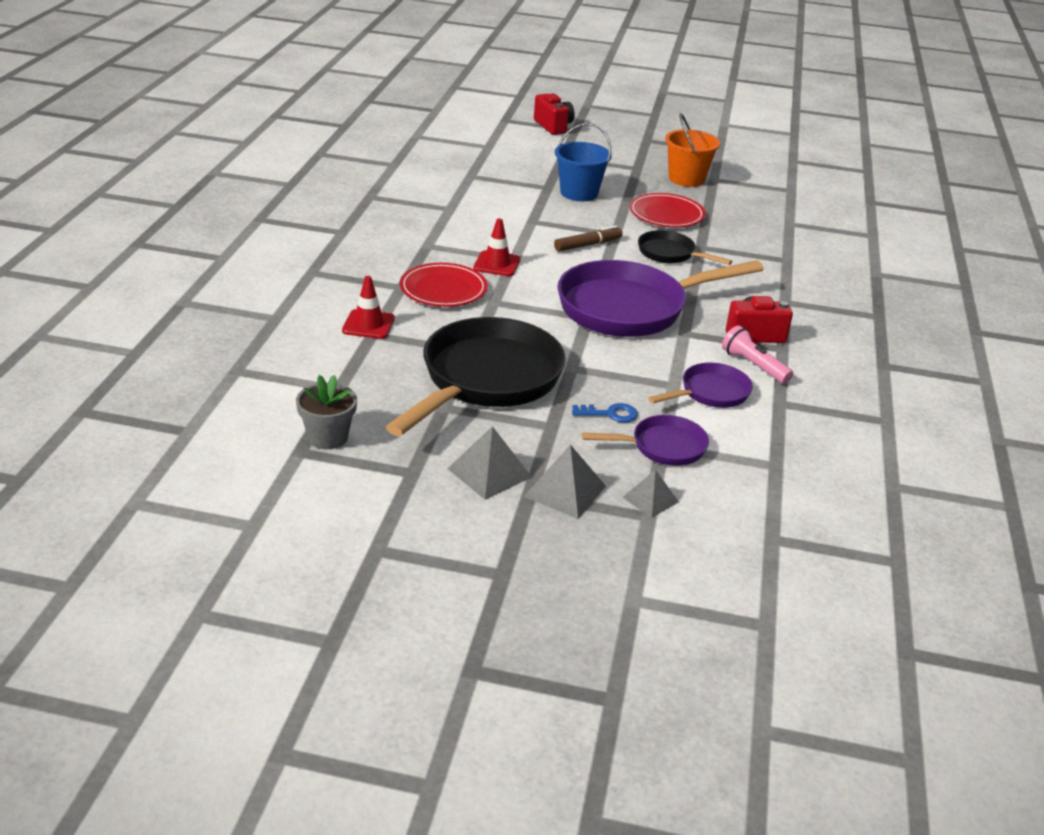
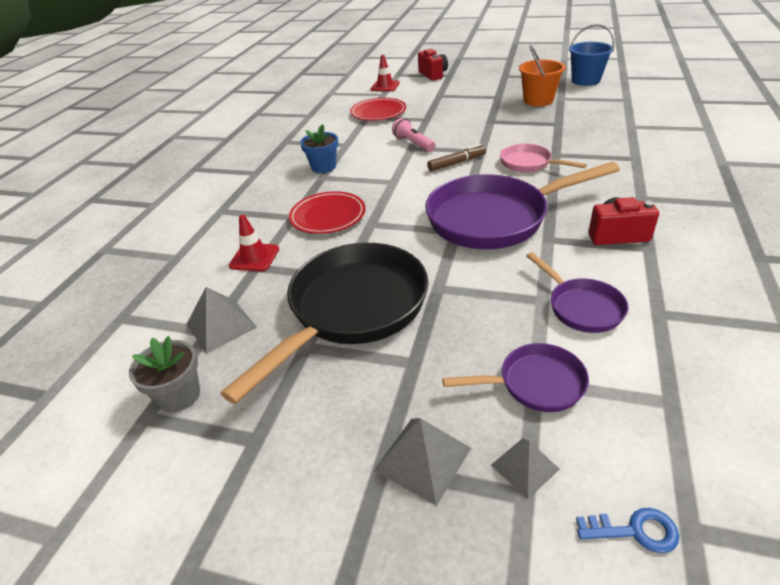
camera: 10 degrees right, 5 degrees up
(427, 233) = (323, 167): none -> blue flower pot
(489, 472) = (339, 435): grey pyramid -> grey pyramid (221, 325)
(496, 264) = (377, 188): red traffic cone -> red traffic cone (385, 86)
(579, 193) = (451, 121): blue bucket -> blue bucket (585, 80)
(610, 414) = (476, 342): blue key -> blue key (634, 531)
(666, 214) = (523, 130): red plate -> red plate (378, 112)
(670, 254) = (529, 163): black pan -> pink pan
(710, 393) = (581, 307): purple pan -> purple pan turned 90 degrees clockwise
(754, 366) = (622, 270): pink flashlight -> pink flashlight (413, 144)

